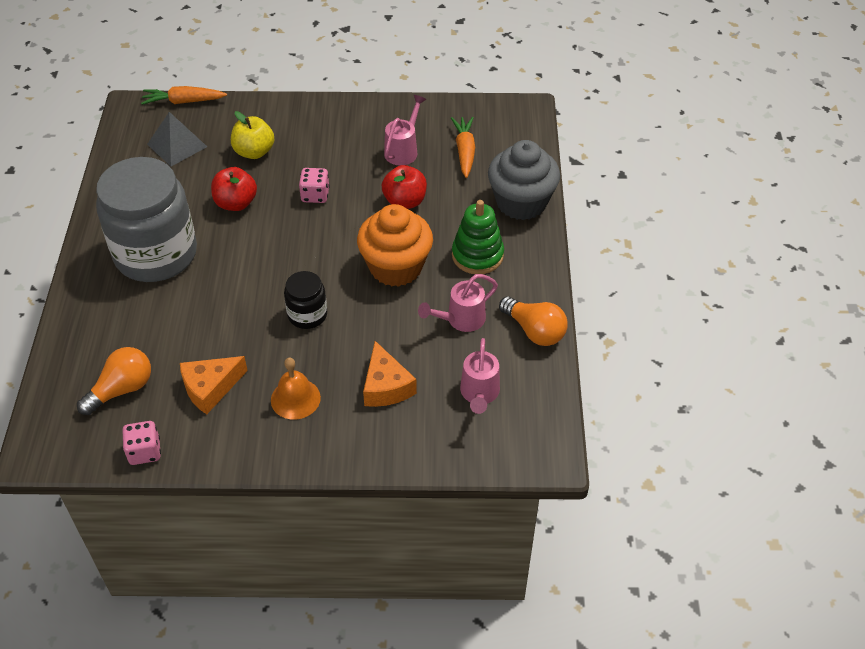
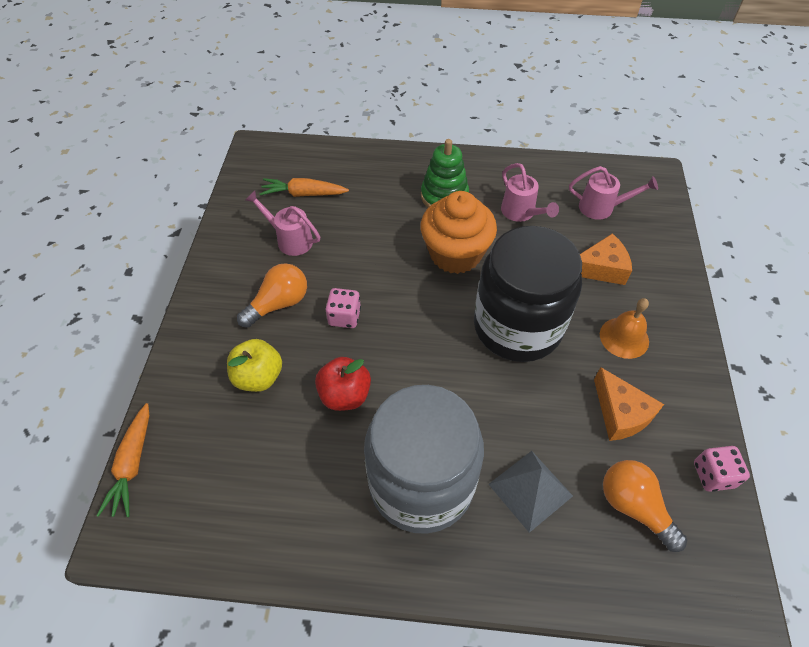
camera: 85 degrees left, 5 degrees up
(177, 145) = (222, 468): grey pyramid -> grey pyramid (530, 490)
(307, 315) = (517, 326): black jar -> black jar, size x2.19
(405, 201) = (366, 242): red apple -> none
(521, 202) = (381, 162): grey cupcake -> none
(534, 331) = (532, 169): orange light bulb -> orange light bulb (279, 304)

